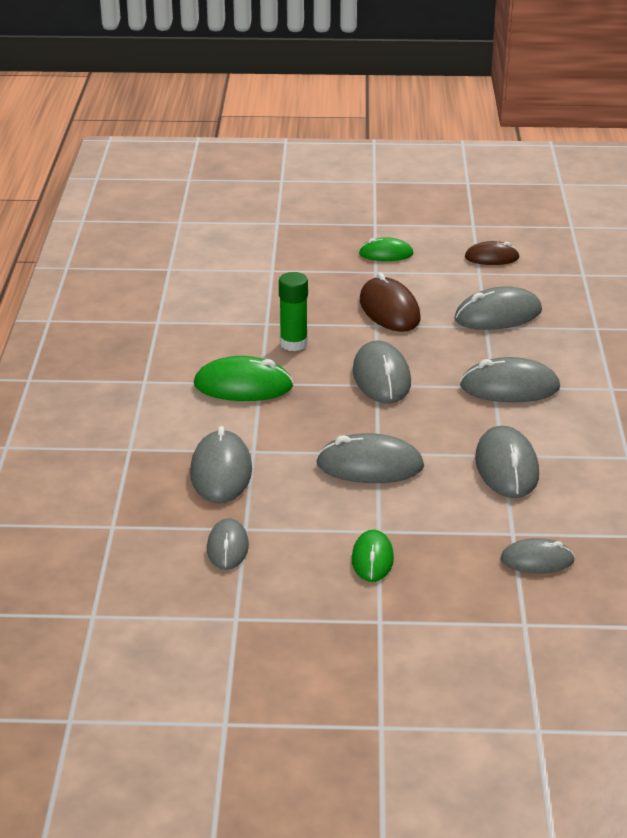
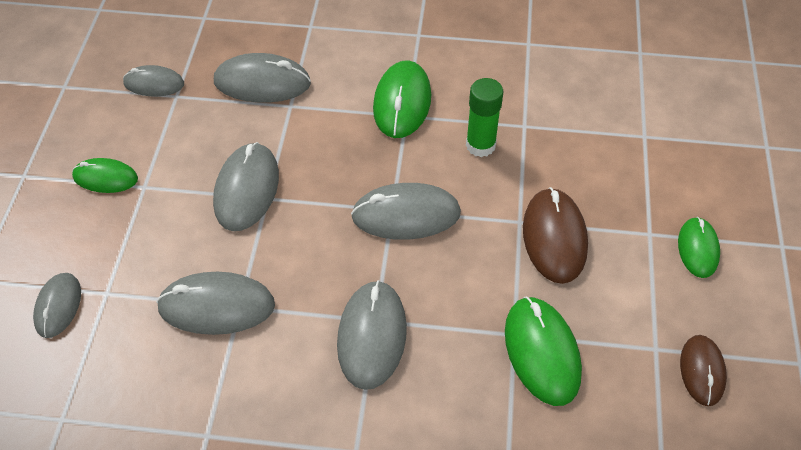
camera: 95 degrees right, 20 degrees up
(389, 310) = (554, 237): brown mouse -> brown mouse turned 75 degrees counterclockwise
(498, 315) = (542, 352): grey mouse -> green mouse

